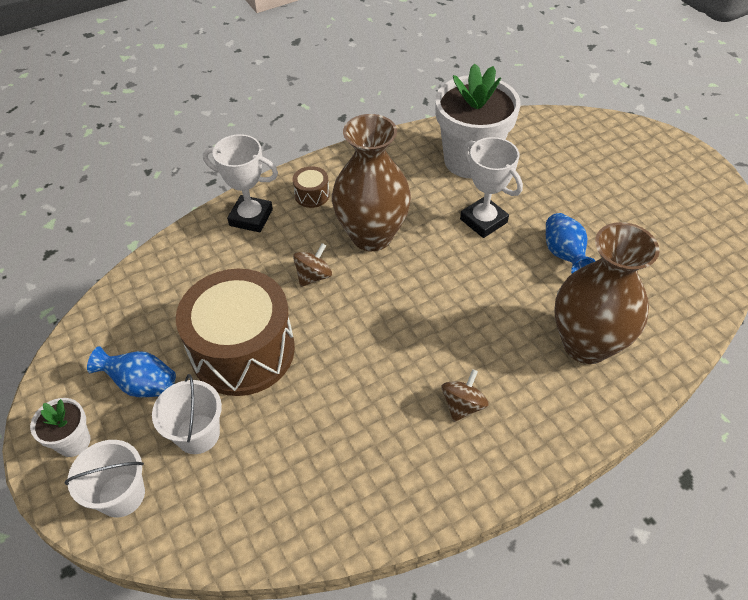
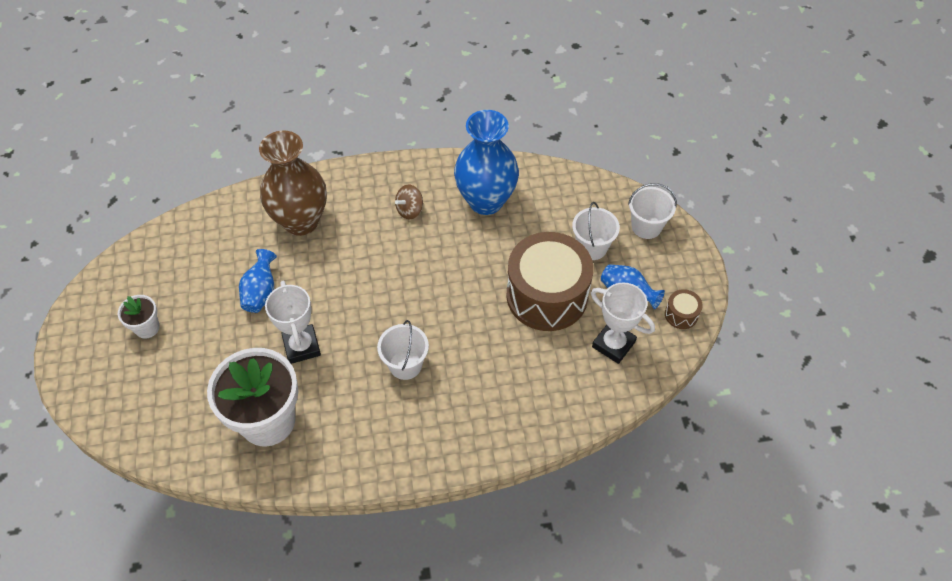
camera: 160 degrees left, 5 degrees up
(73, 442) = (677, 268): white flower pot -> white flower pot (147, 328)
(251, 217) = (506, 424): white trophy -> white trophy (613, 344)
(312, 195) = (439, 431): brown drum -> brown drum (681, 314)
(313, 276) = (471, 341): brown spinning top -> none
(367, 456) = (486, 201): none -> blue vase
(372, 235) = (405, 365): brown vase -> white bucket

